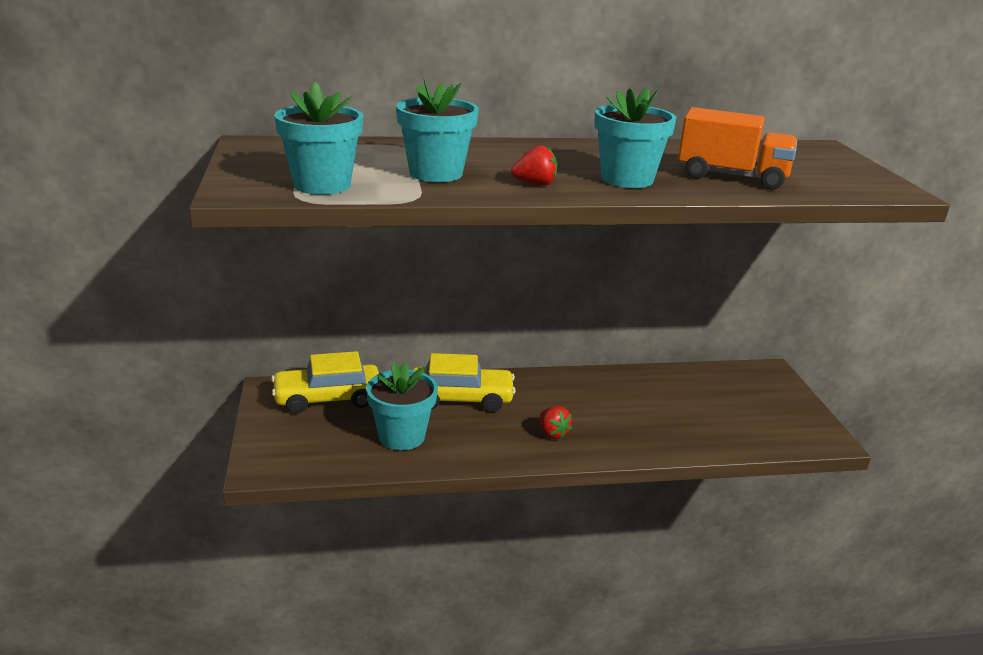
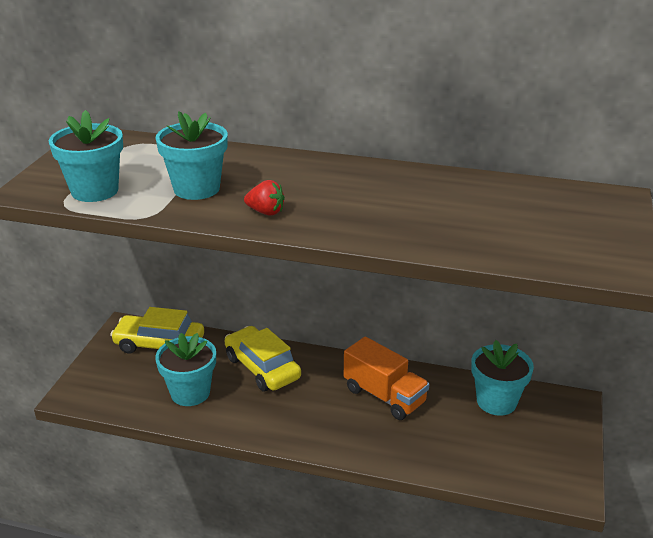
camera: 25 degrees right, 5 degrees up
(461, 398) = (262, 368): yellow car -> yellow car turned 150 degrees counterclockwise
(553, 433) = (314, 420): red strawberry -> none
(627, 179) = (355, 217): turquoise flower pot -> turquoise flower pot (496, 402)
(732, 177) = (463, 227): orange truck -> orange truck (384, 396)

